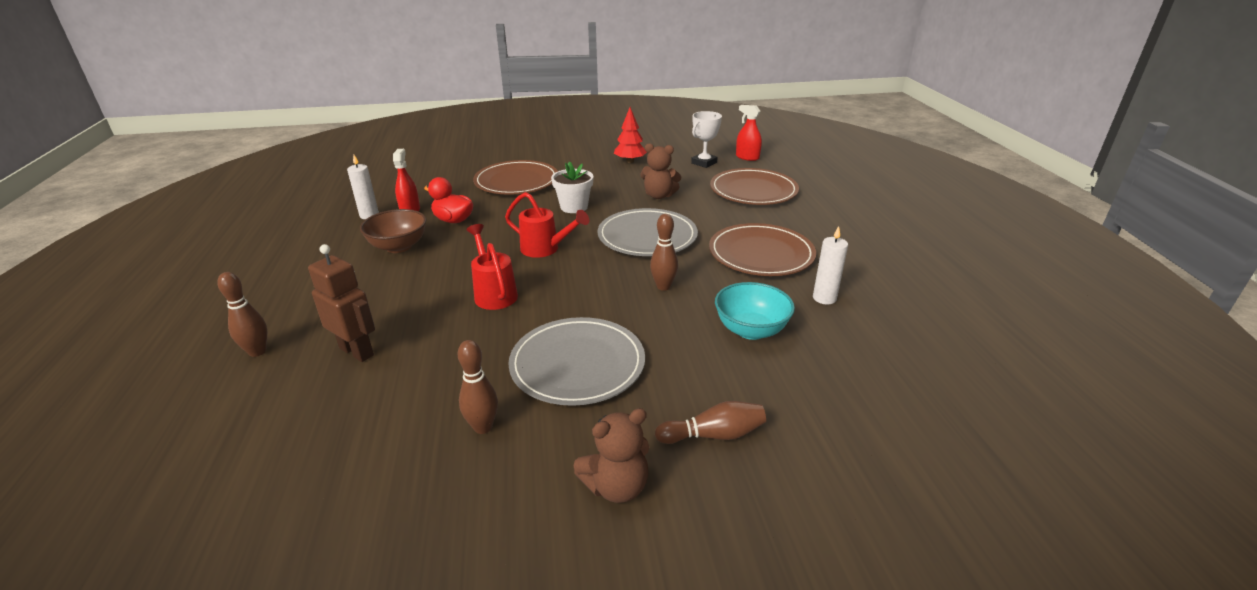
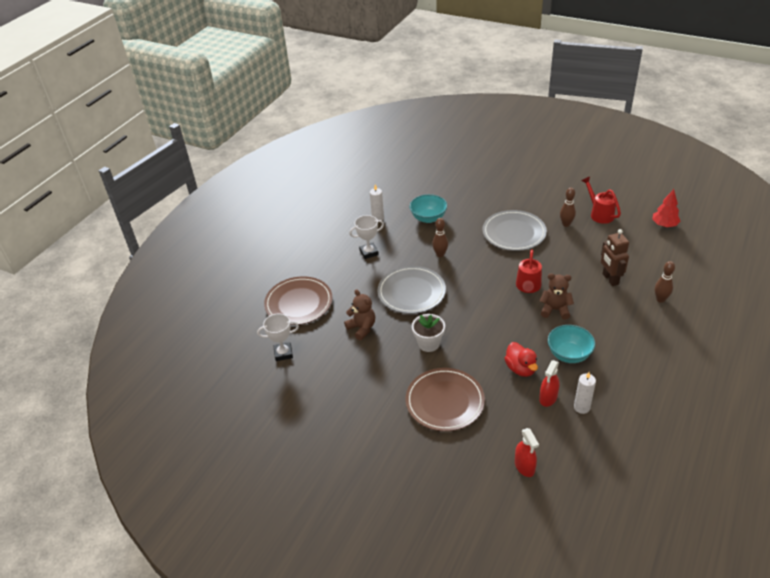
camera: 140 degrees left, 10 degrees up
(398, 247) = (569, 354): brown bowl -> turquoise bowl
(545, 249) = (478, 309): red watering can -> red watering can (599, 214)
(616, 486) = (531, 191): brown teddy bear -> brown teddy bear (555, 310)
(630, 161) = (332, 386): red tree -> red tree (664, 225)
(713, 435) = (487, 191): brown bowling pin -> none
(747, 157) = (244, 344): red spray bottle -> red spray bottle (524, 466)
(761, 254) = (369, 252): brown plate -> white trophy

